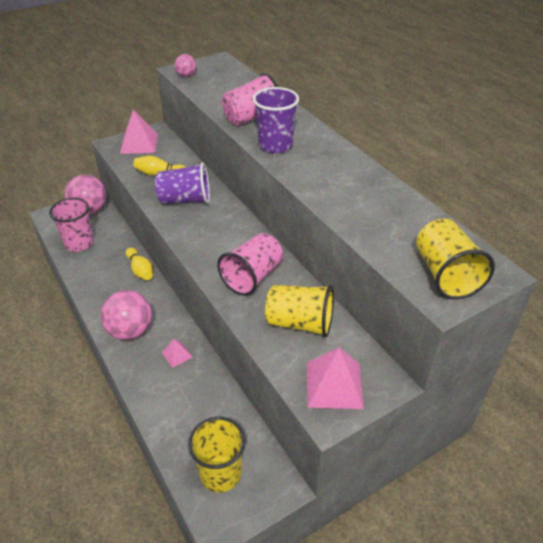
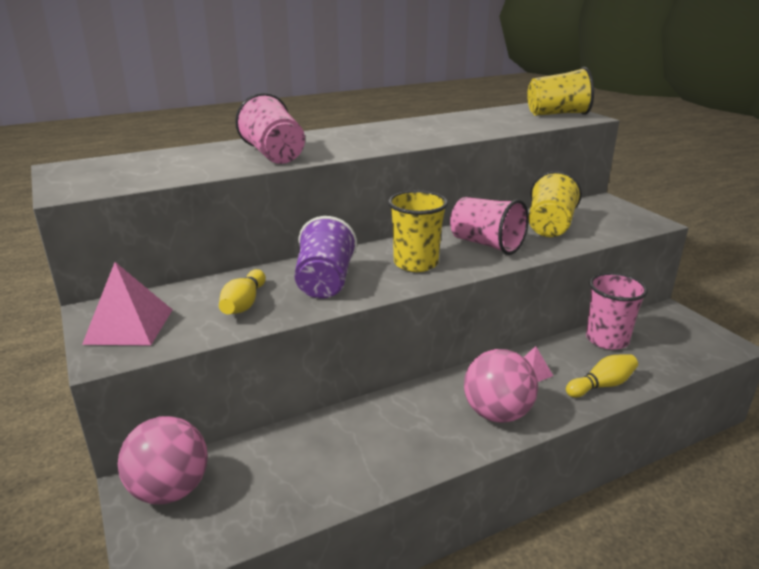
camera: 85 degrees left, 15 degrees down
(79, 243) = (276, 494): pink cup -> pink cup (607, 339)
(140, 270) = (368, 410): yellow bowling pin -> yellow bowling pin (602, 385)
(186, 75) = (98, 186): pink ball -> none
(220, 473) = (677, 343): yellow cup -> yellow cup (416, 263)
(275, 145) = (348, 147): purple cup -> none
(334, 384) = (618, 218): pink pyramid -> none

